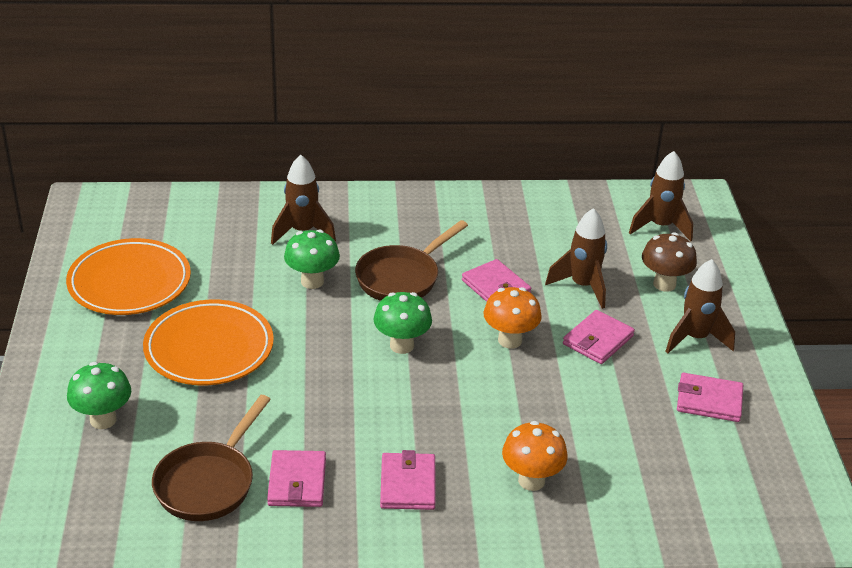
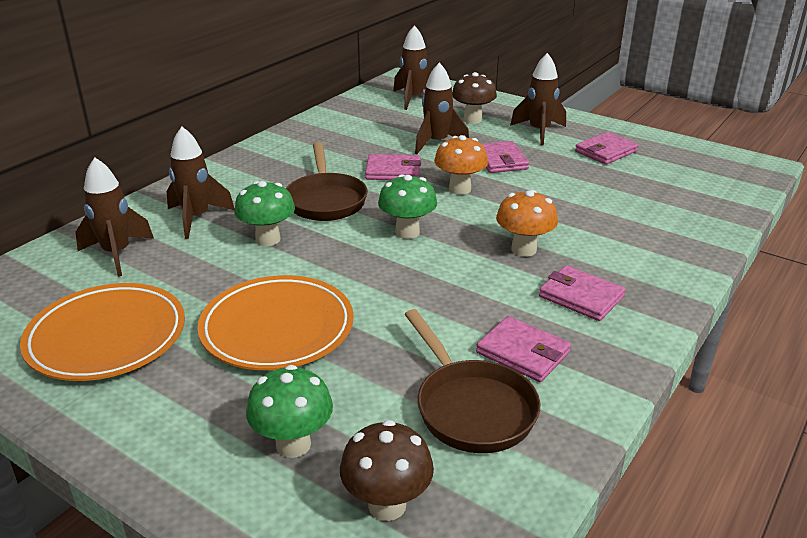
camera: 50 degrees left, 5 degrees down
(85, 487) = (387, 505): none -> brown mushroom
(219, 227) = (117, 254): none -> brown rocket
(531, 480) = (627, 242): orange mushroom -> orange mushroom (524, 249)

